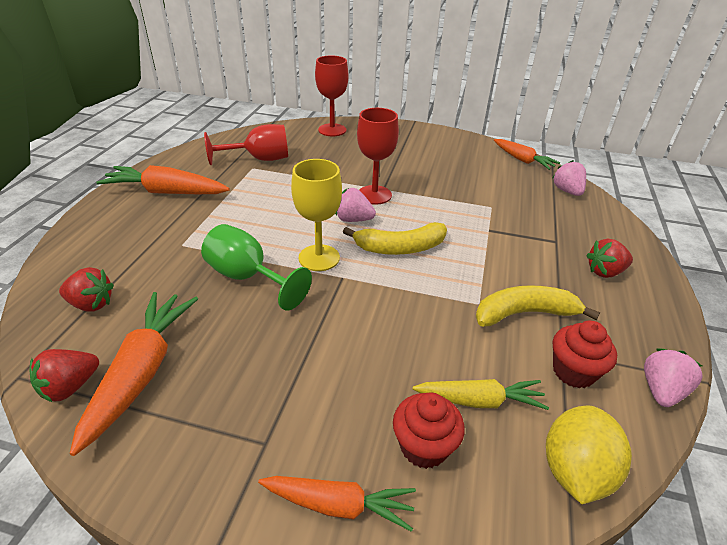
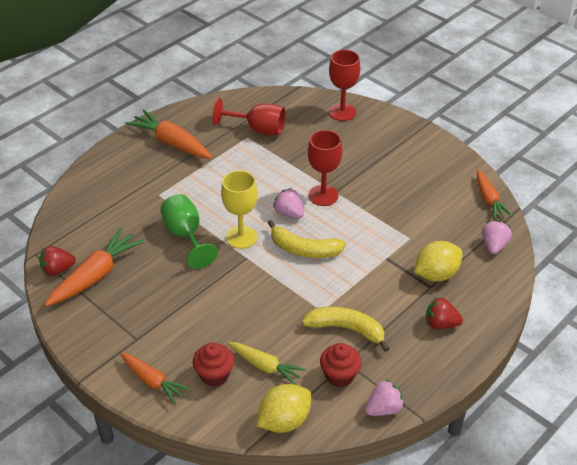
camera: 30 degrees right, 5 degrees up
(91, 304) = (87, 221): red strawberry -> none
(549, 229) = (436, 274): none -> yellow lemon

